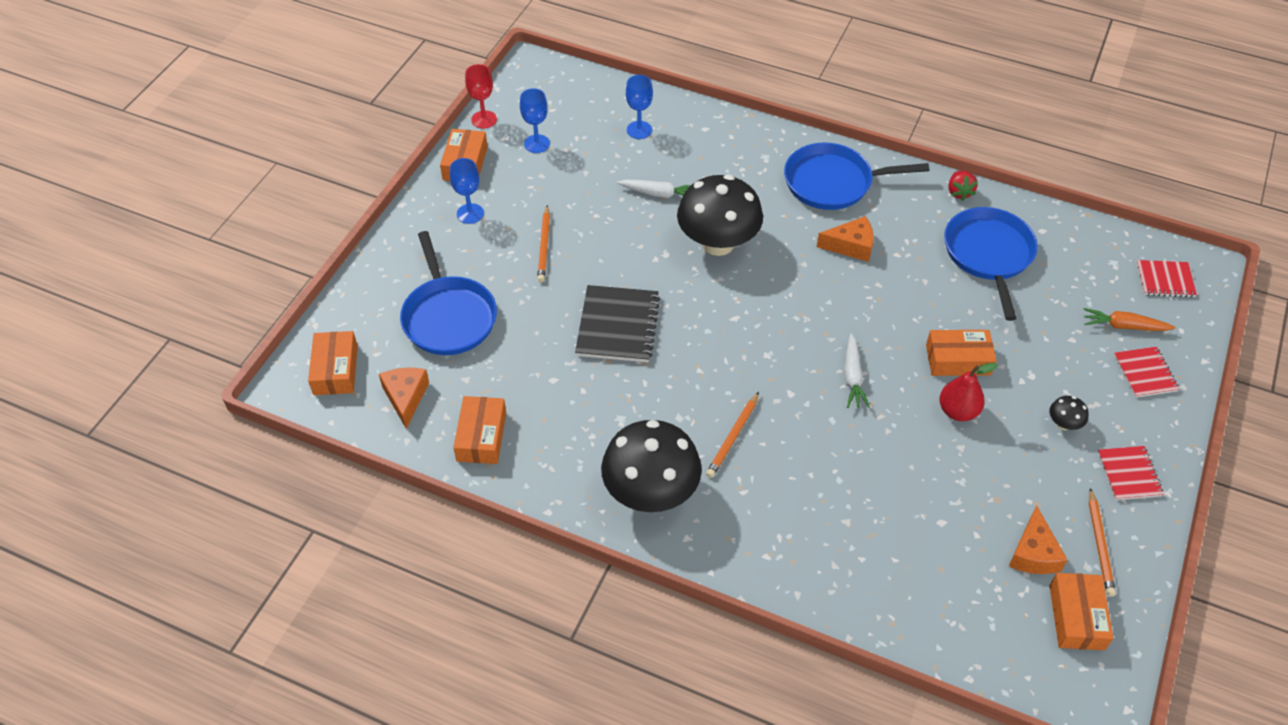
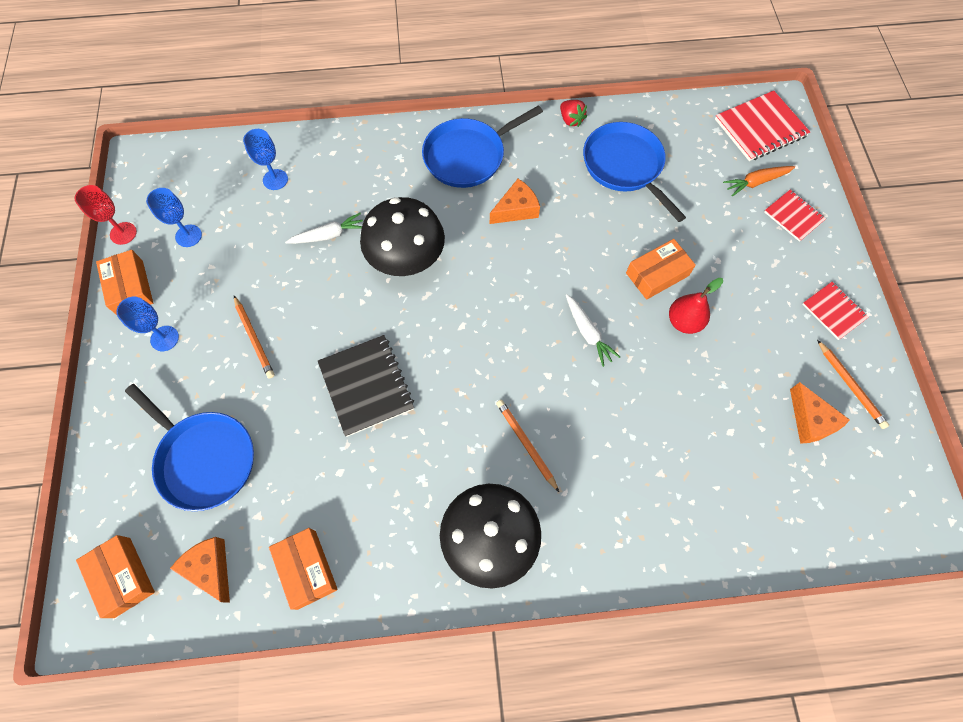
camera: 30 degrees left, 15 degrees up
(733, 437) = (526, 444): orange pencil -> orange pencil turned 150 degrees clockwise
(1063, 424) = (764, 291): black mushroom -> none
(1076, 617) = (872, 460): orange box -> none
(1165, 280) = (760, 128): red notebook -> red notebook, size x1.65

